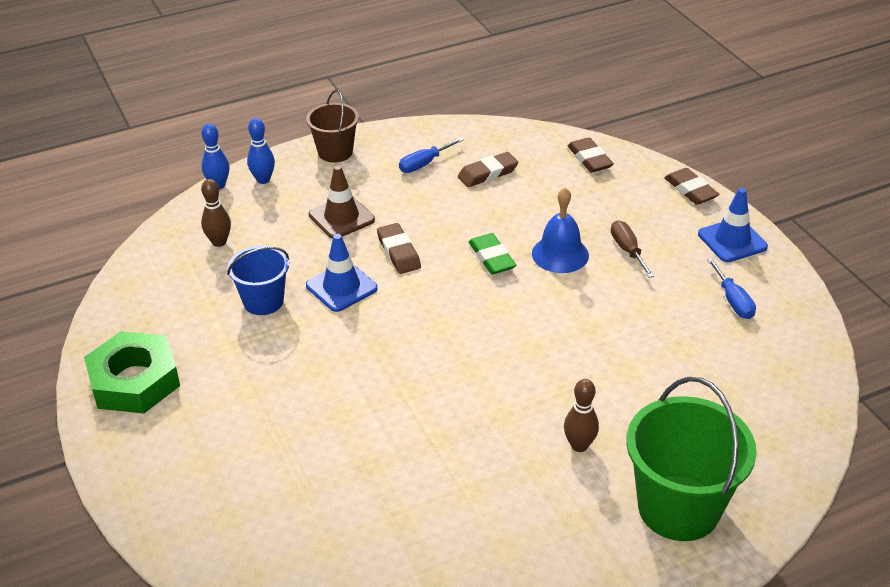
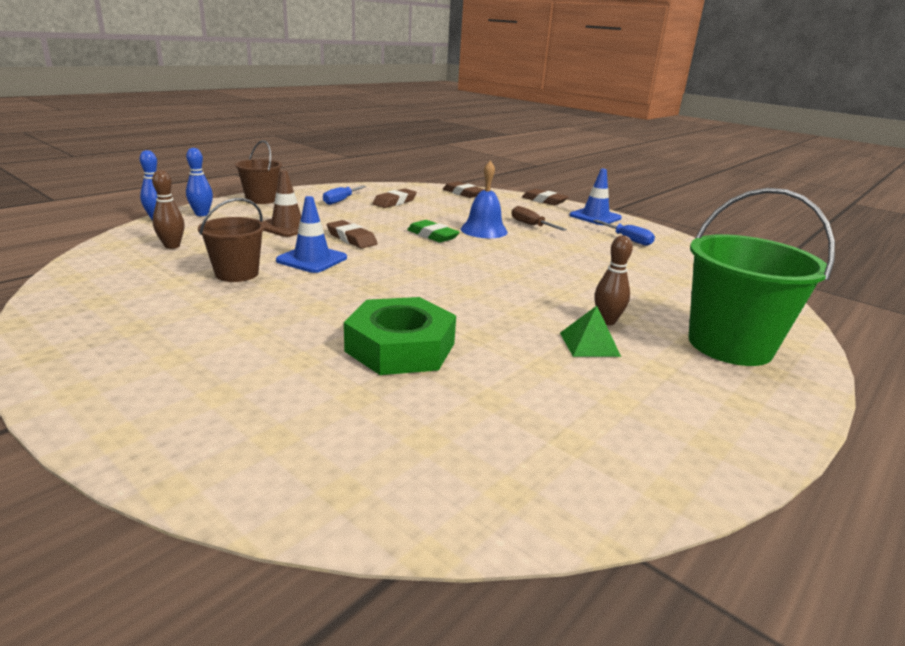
camera: 25 degrees left, 15 degrees down
(134, 381) = (101, 340): green nut -> green nut (400, 347)
(263, 301) = (237, 274): blue bucket -> brown bucket
(534, 474) = (589, 344): none -> green pyramid

